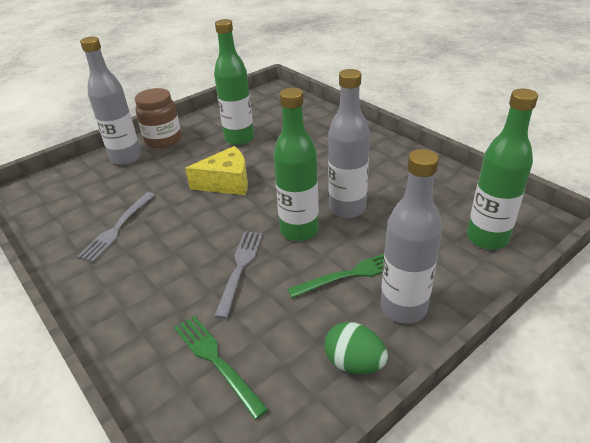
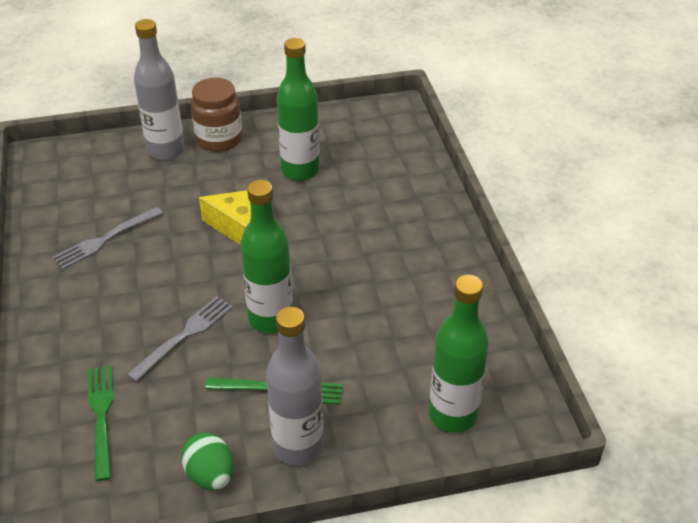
camera: 25 degrees right, 5 degrees up
(347, 208) = (340, 314): grey bottle -> none

